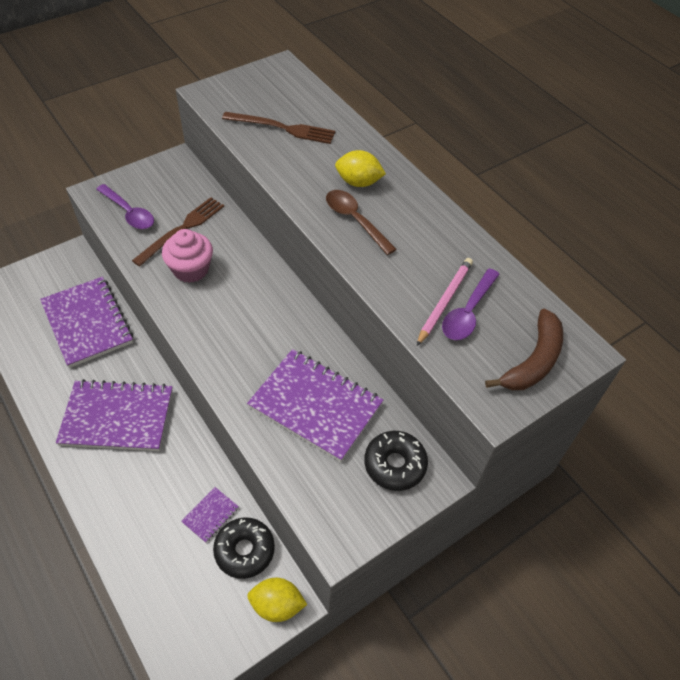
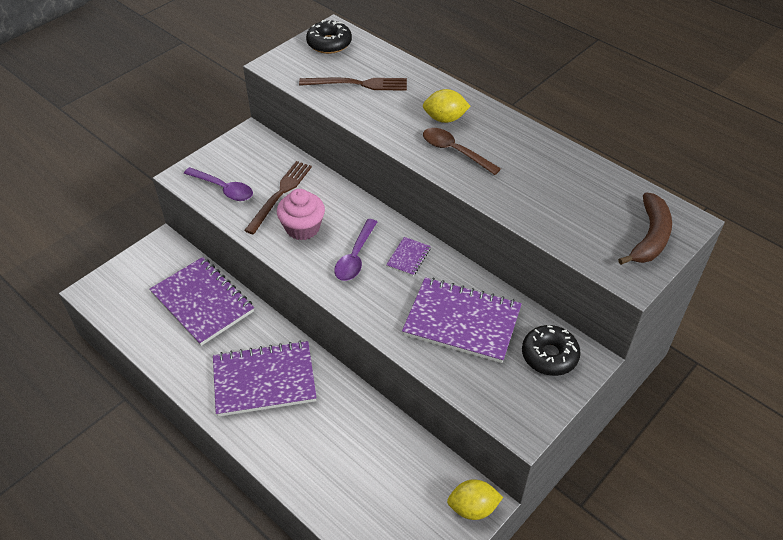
camera: 10 degrees left, 5 degrees down
(210, 515) = (384, 446): purple notebook -> purple notebook (408, 257)
(244, 550) = (426, 469): black donut -> black donut (329, 43)
(444, 301) = (558, 204): pink pencil -> none
(468, 312) = (581, 209): purple spoon -> purple spoon (355, 257)

